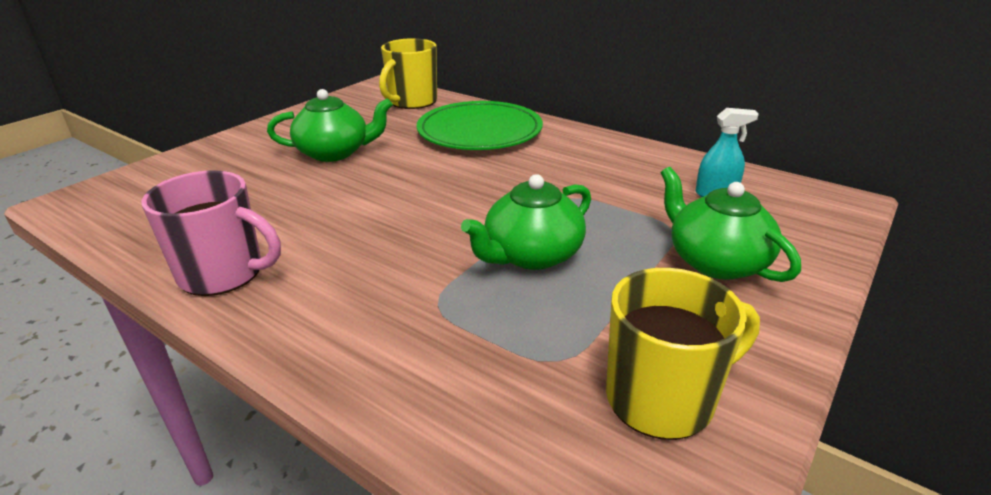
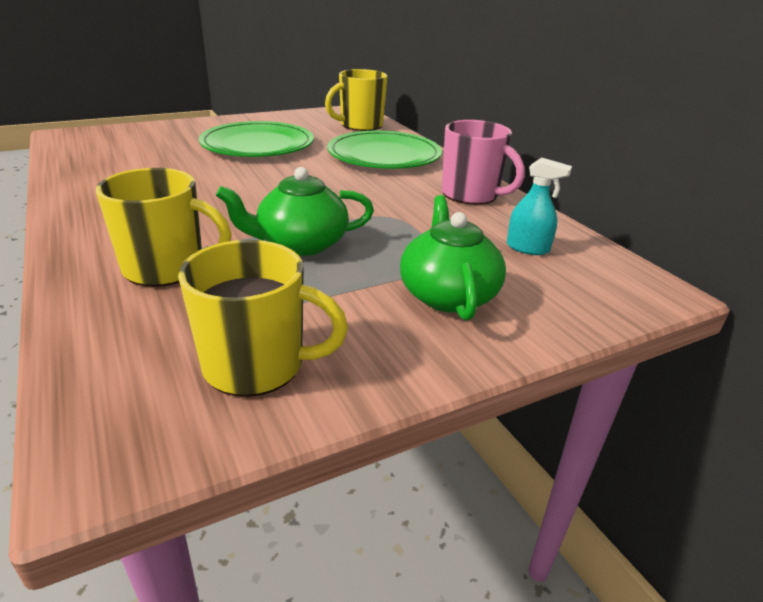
camera: 25 degrees right, 0 degrees up
(223, 274) = (91, 195): pink mug -> pink mug (471, 195)
(335, 153) = (257, 145): green teapot -> green plate
(438, 332) = (166, 268): none -> yellow mug

